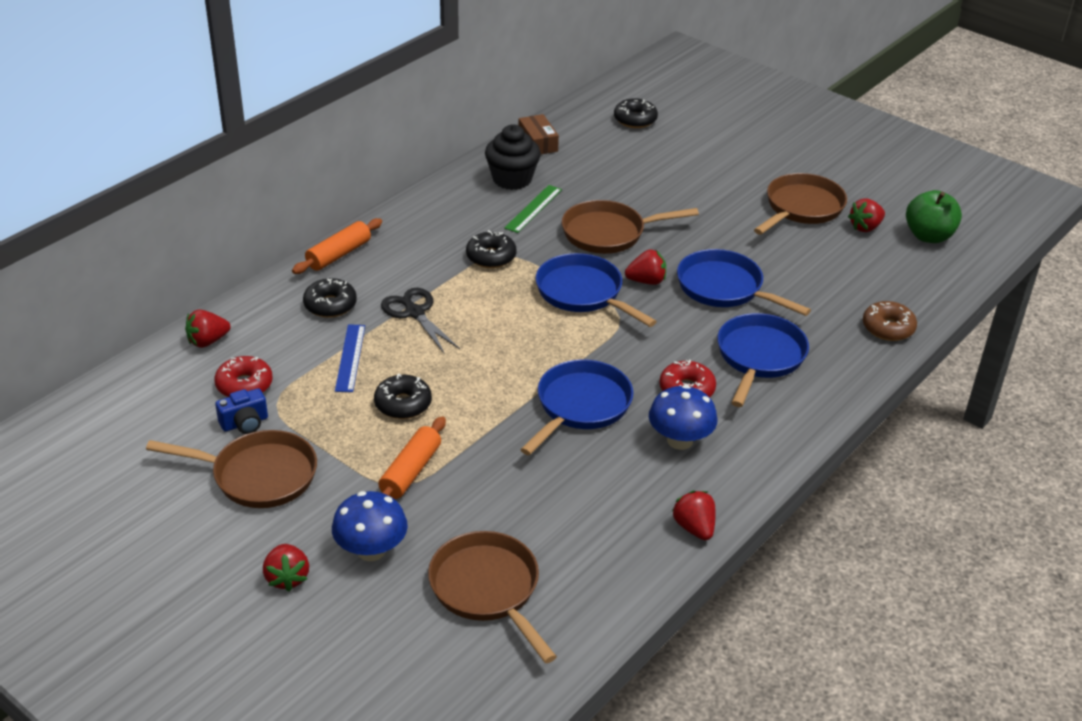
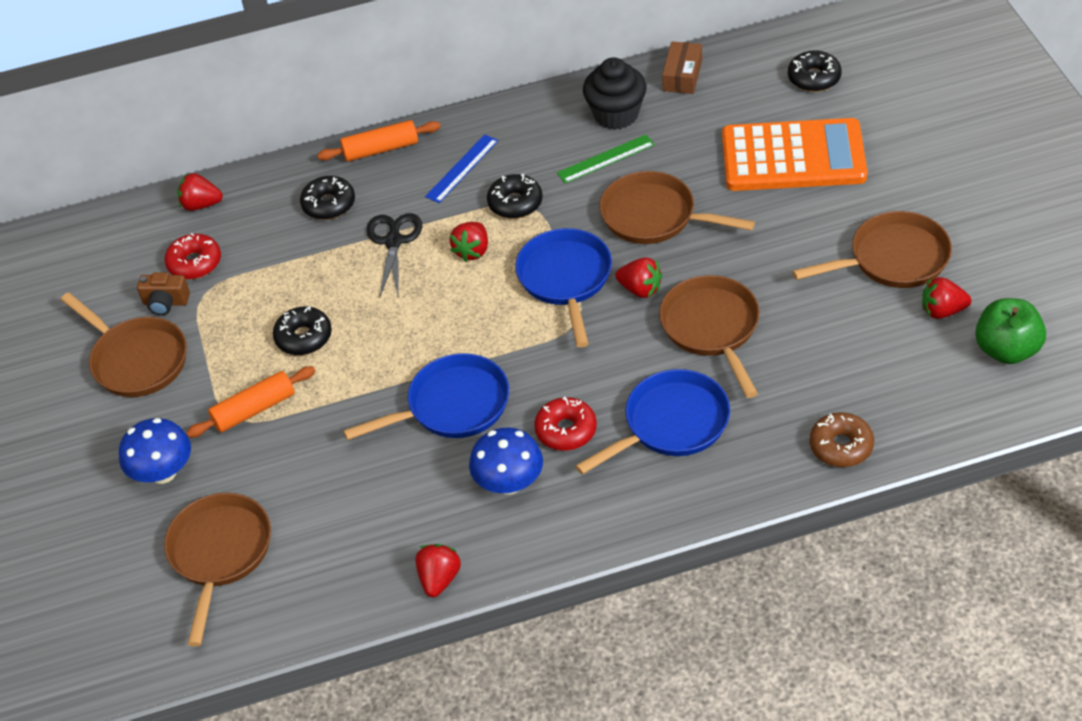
camera: 40 degrees right, 10 degrees up
(245, 423) = (165, 303): blue camera -> brown camera
(287, 578) = (83, 468): red strawberry -> red strawberry (472, 251)
(350, 358) = (300, 269): blue ruler -> blue ruler (462, 168)
(670, 169) = (793, 157): none -> orange calculator
(724, 288) = (712, 328): blue pan -> brown pan

